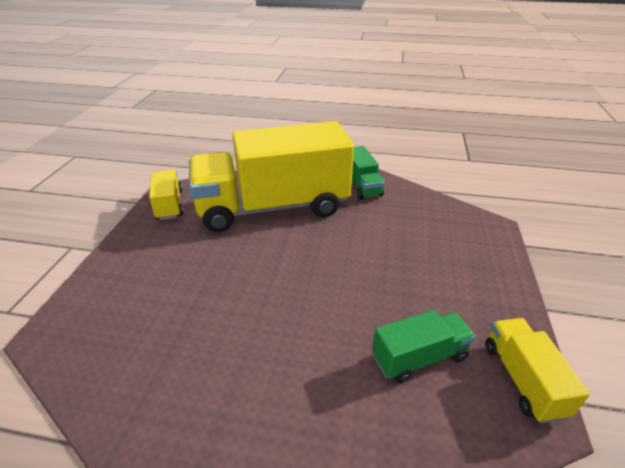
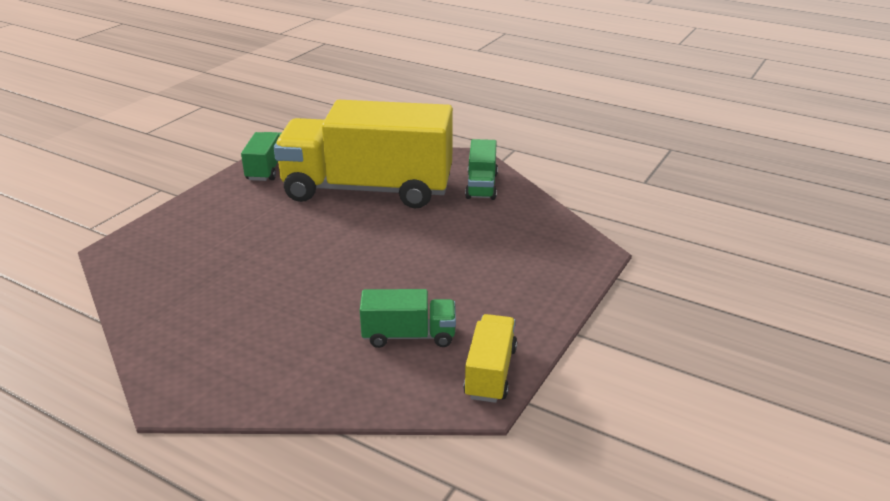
camera: 20 degrees right, 5 degrees down
(169, 205) = (267, 168): yellow truck -> green truck

